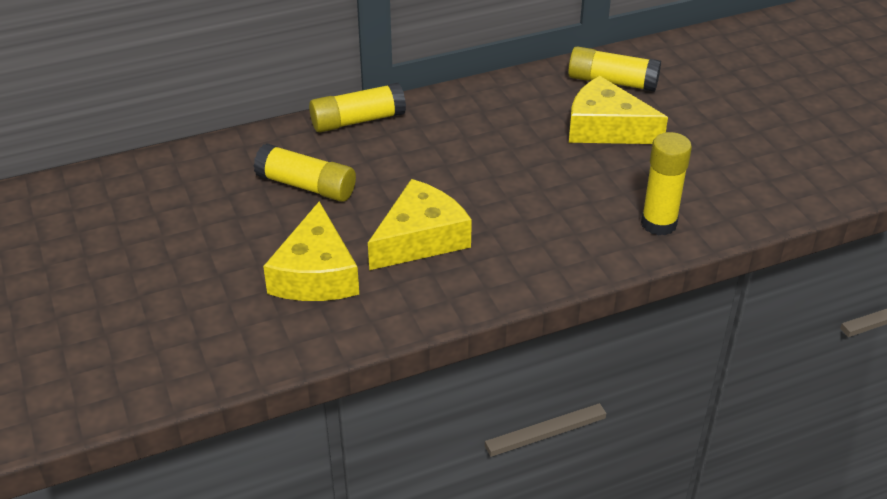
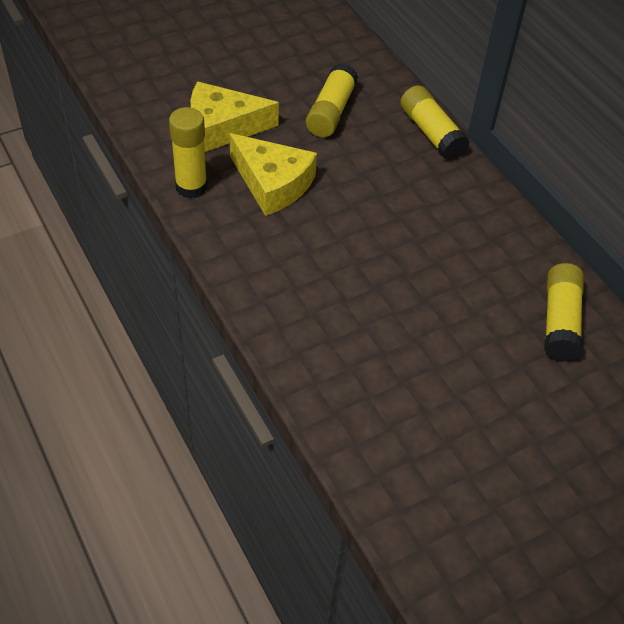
camera: 80 degrees right, 10 degrees up
(606, 128) = (469, 314): yellow cheese -> none
(658, 224) = (317, 352): yellow glue stick -> yellow glue stick (191, 187)

